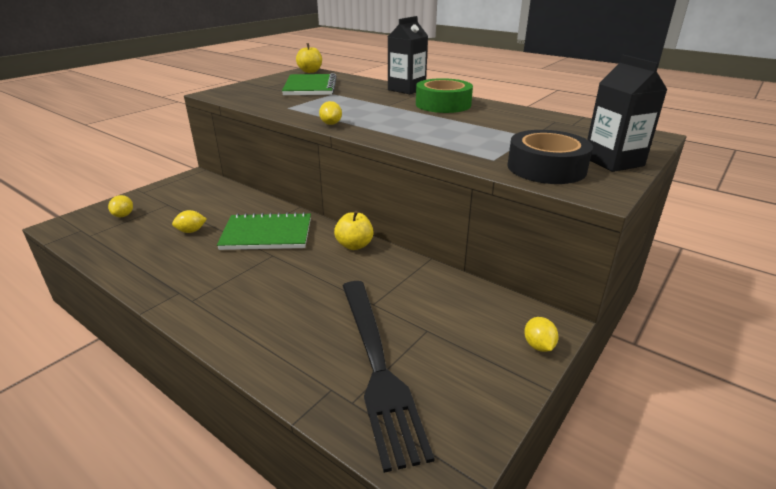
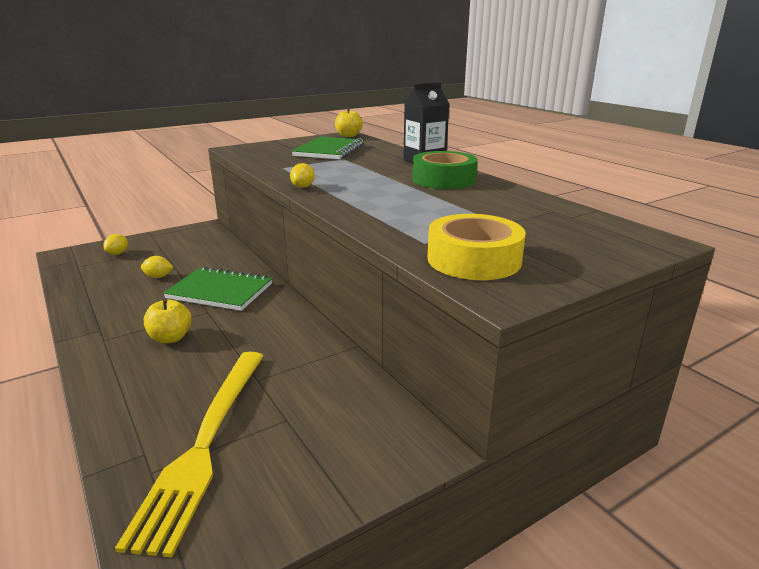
camera: 20 degrees right, 5 degrees down
(354, 245) = (291, 317): yellow apple -> yellow apple (170, 338)
(377, 366) = (205, 443): black fork -> yellow fork
(538, 346) = (391, 468): yellow lemon -> none
(546, 168) = (474, 259): black tape -> yellow tape
(613, 161) = (568, 264): black carton -> none

